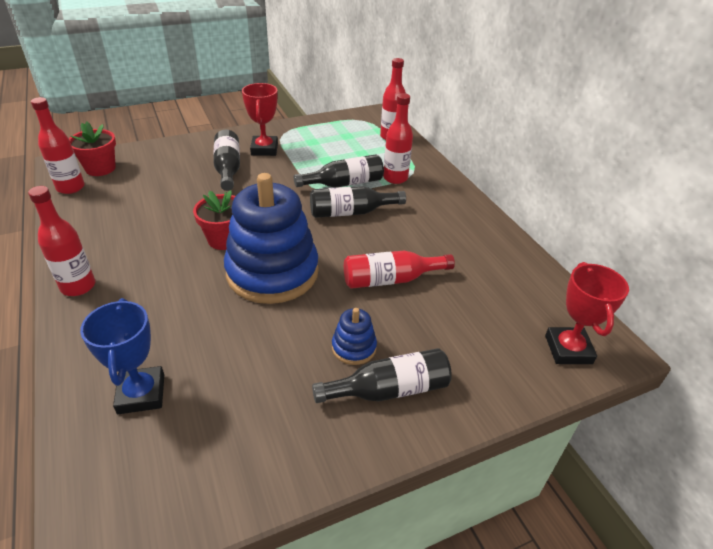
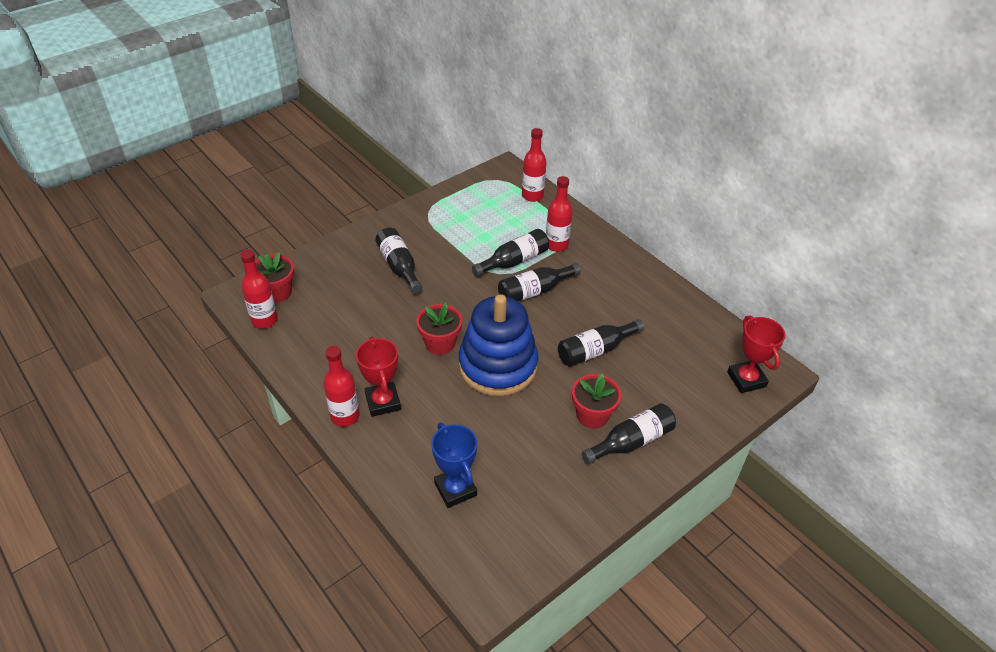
camera: 15 degrees left, 5 degrees up
(264, 149) = (420, 236): red trophy -> red trophy (383, 402)
(354, 347) = (592, 415): blue stacking toy -> red flower pot
(391, 279) = (595, 350): red bottle -> black bottle

